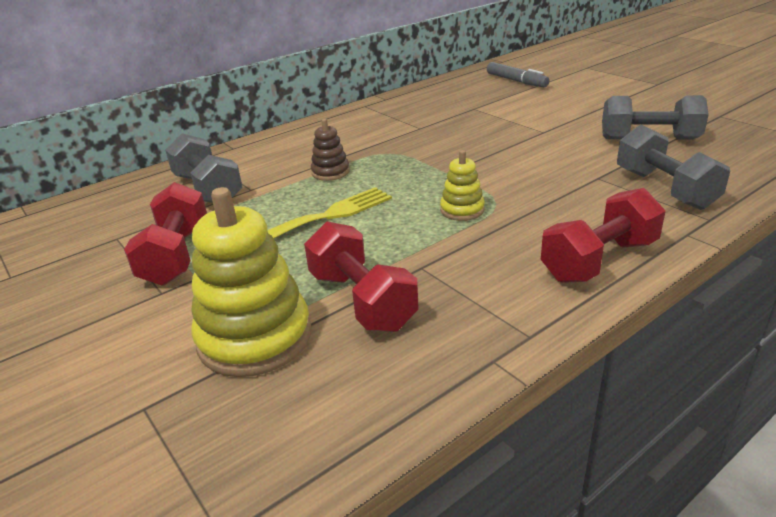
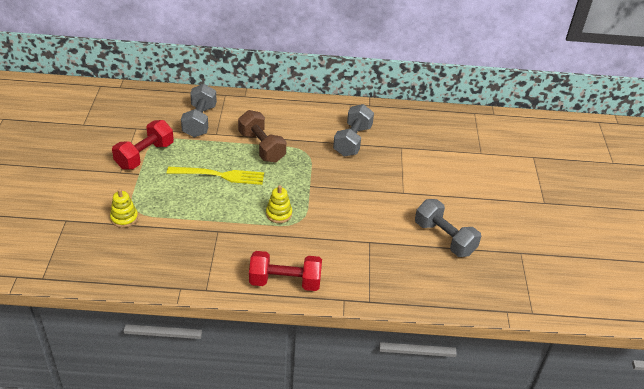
camera: 35 degrees right, 10 degrees up
(255, 338) = (124, 218): yellow stacking toy -> yellow stacking toy, size x0.51
(330, 172) = (261, 147): brown stacking toy -> brown dumbbell
(362, 301) = (176, 230): red dumbbell -> none
(516, 81) = (466, 140): grey marker -> none
(664, 189) = (385, 272): grey dumbbell -> grey dumbbell (352, 141)

